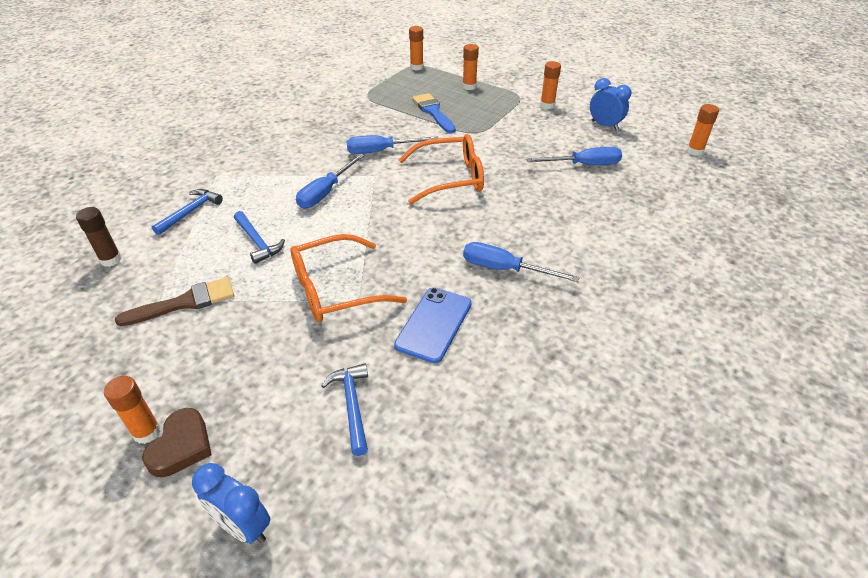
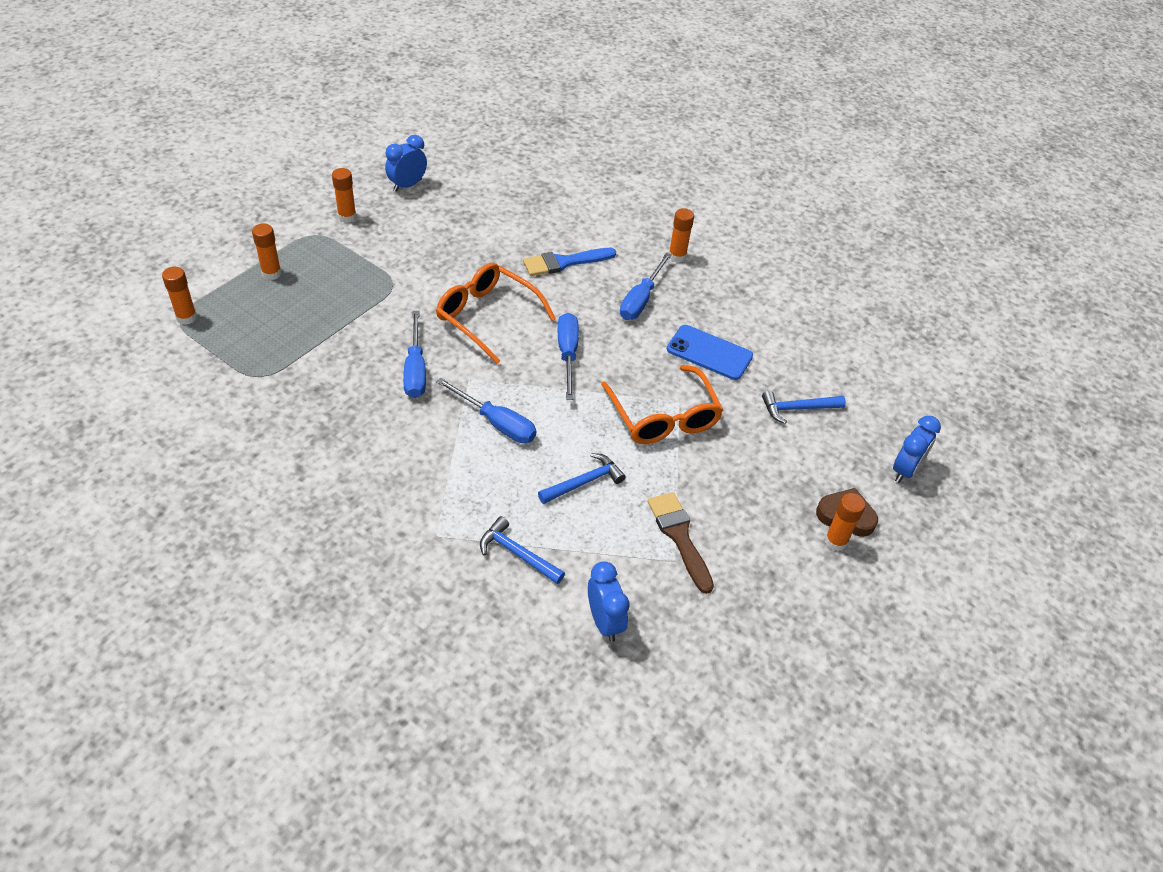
camera: 90 degrees left, 5 degrees up
(111, 260) = (604, 622): brown glue stick -> blue clock
(433, 112) = (330, 314): blue brush -> blue brush (564, 262)
(450, 178) = (487, 316): orange glasses -> orange glasses turned 45 degrees counterclockwise
(584, 165) = (482, 217): blue screwdriver -> blue screwdriver (567, 354)
(695, 151) = (473, 142): orange glue stick -> orange glue stick (677, 256)

